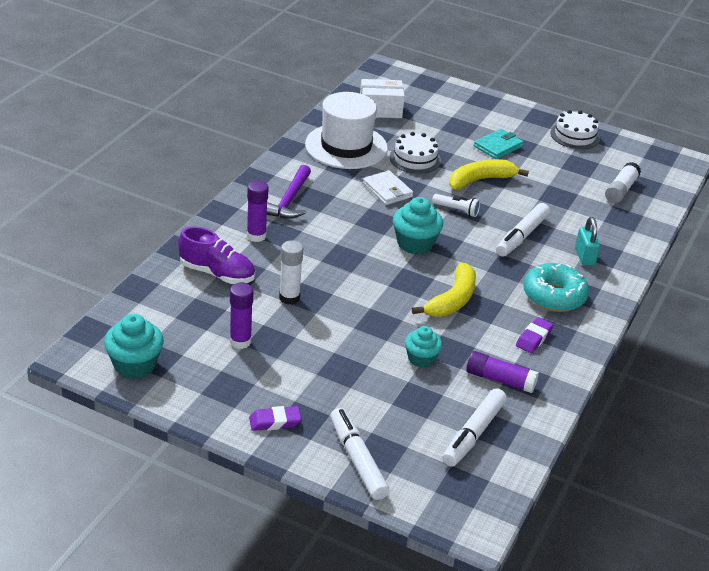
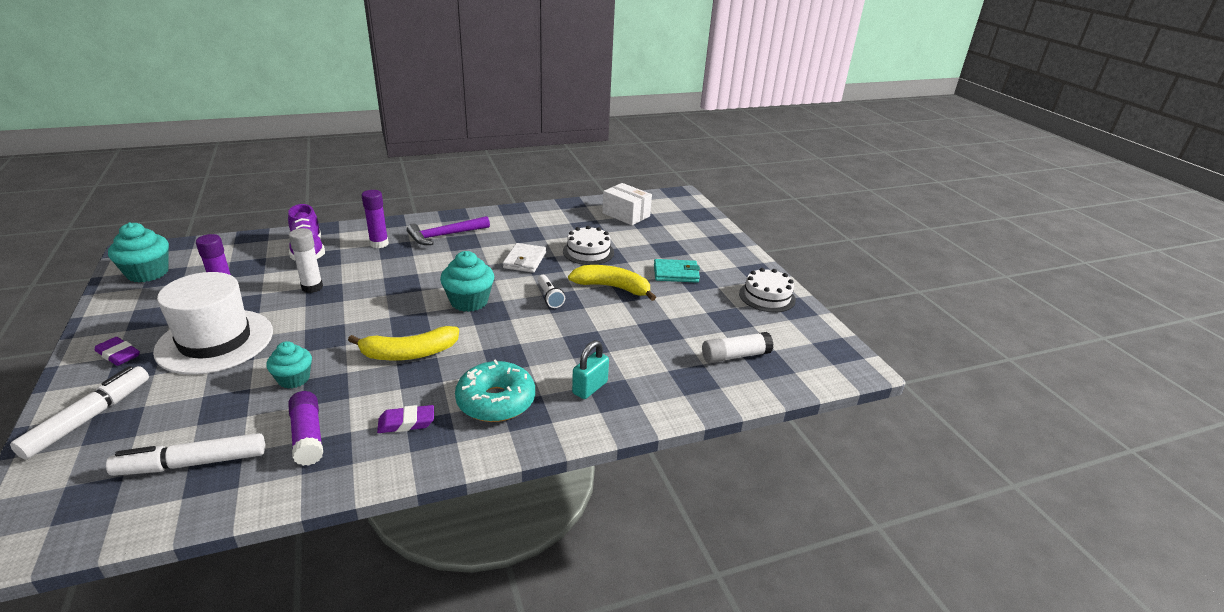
camera: 45 degrees right, 5 degrees down
(346, 146) = (553, 224): white hat -> white hat (215, 341)
(521, 236) = (565, 341): white marker -> none

